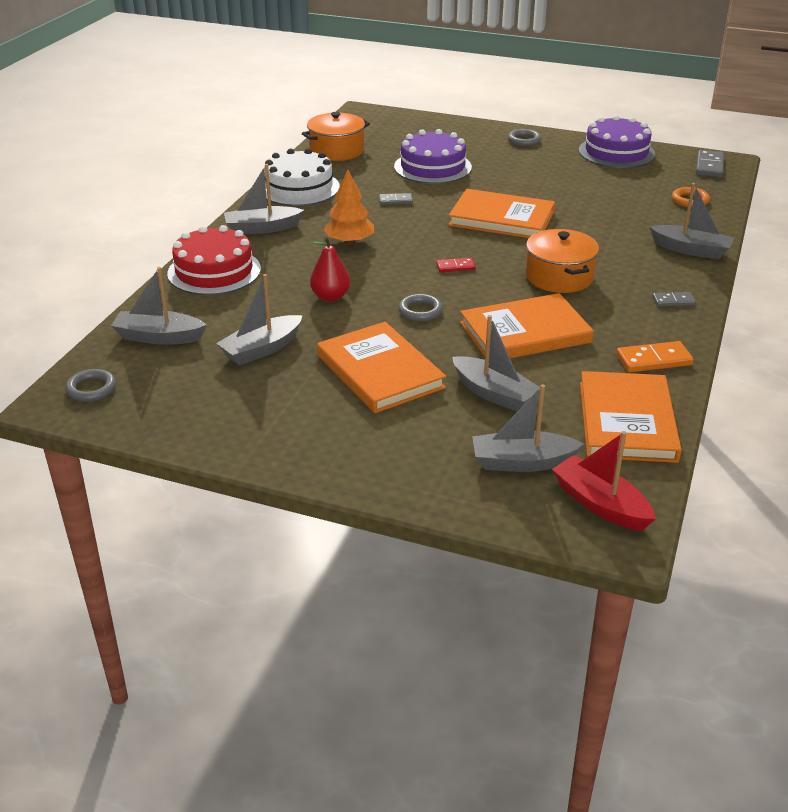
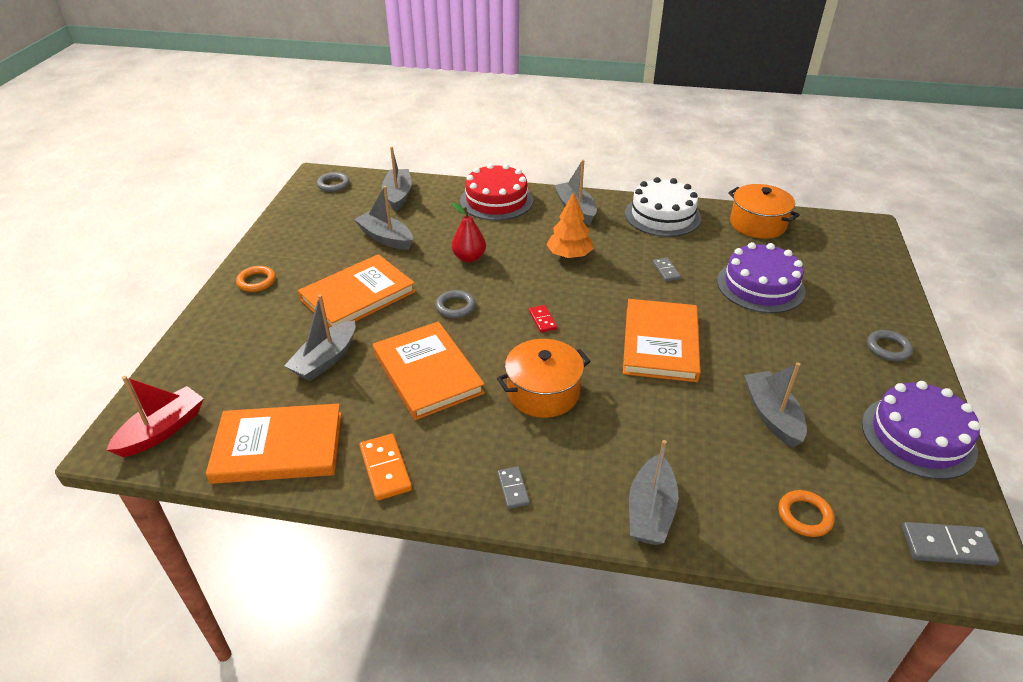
camera: 80 degrees right, 5 degrees up
(321, 450) = (256, 281): none -> orange ring
(522, 462) = (226, 382): grey boat -> grey boat (772, 415)

